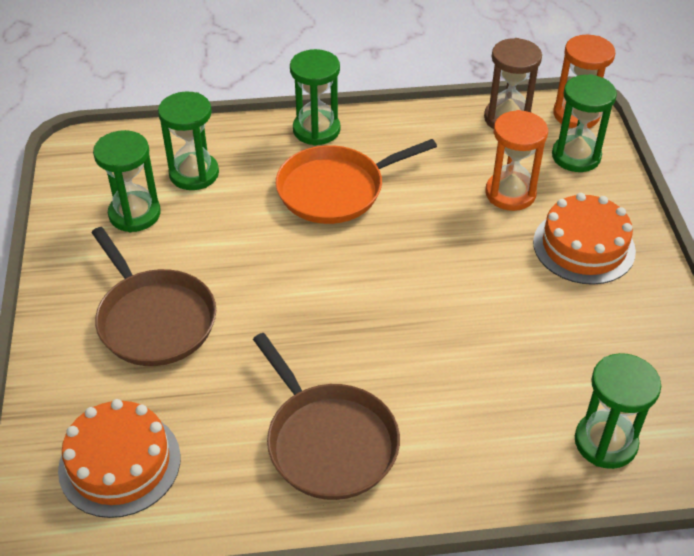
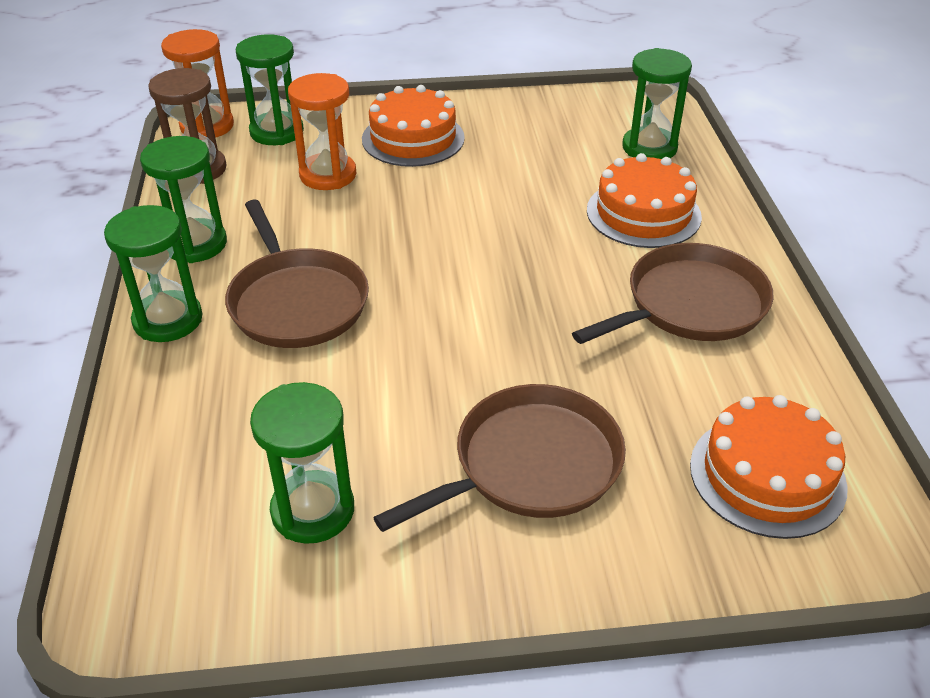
camera: 90 degrees left, 5 degrees down
(194, 174) = (232, 445): green hourglass -> green hourglass (195, 244)
(335, 189) = (296, 301): orange pan -> brown pan
(474, 422) = (643, 213): none -> orange cake

